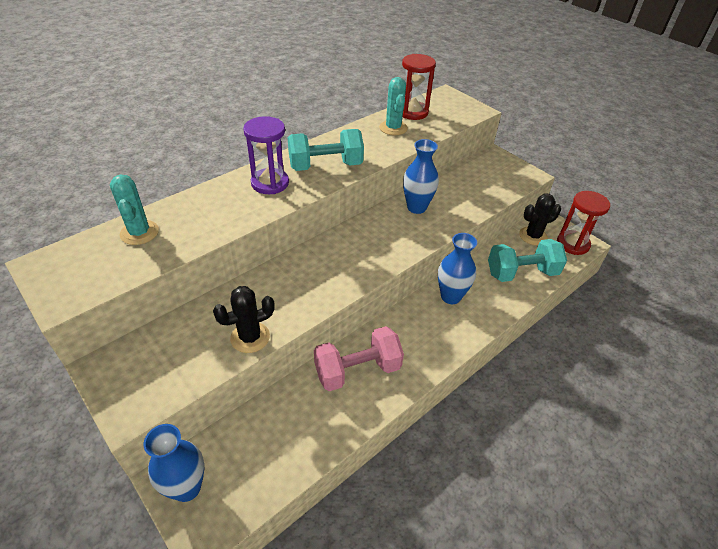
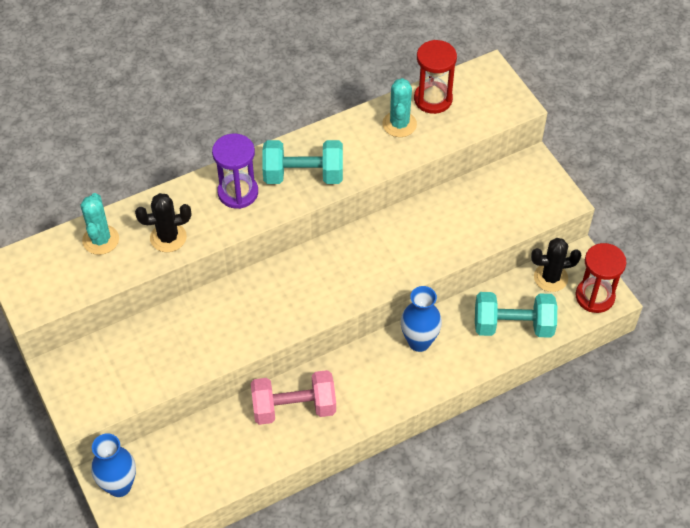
camera: 15 degrees right, 10 degrees up
(250, 337) = (191, 362): black cactus -> black cactus (168, 237)
(416, 207) = (405, 231): blue vase -> none

